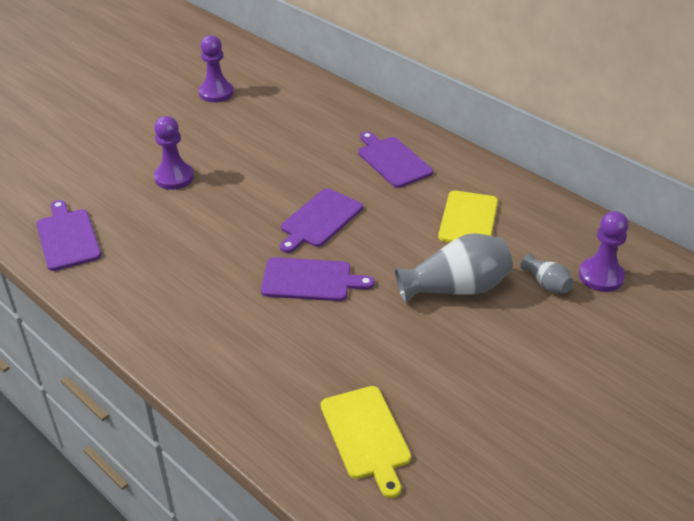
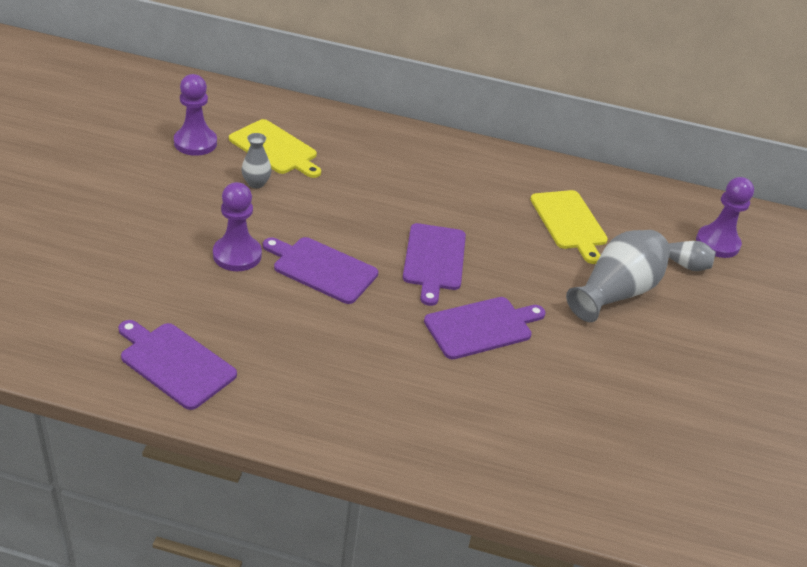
camera: 35 degrees left, 0 degrees up
(234, 131) = (256, 183): none -> grey vase
(366, 435) = (667, 466): yellow cutting board -> yellow cutting board (275, 149)
(392, 161) = (448, 177): purple cutting board -> purple cutting board (321, 269)

